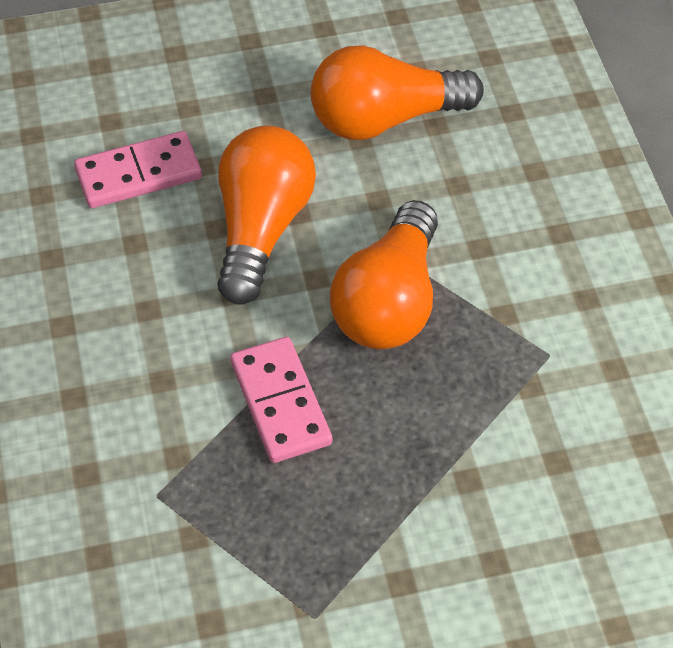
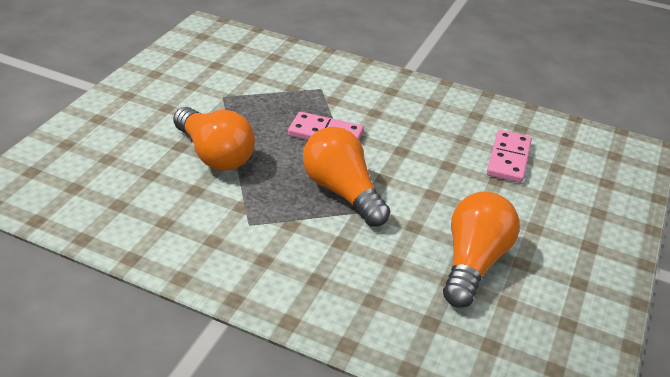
camera: 125 degrees right, 15 degrees down
(261, 228) = (433, 177): orange light bulb -> orange light bulb (215, 154)

